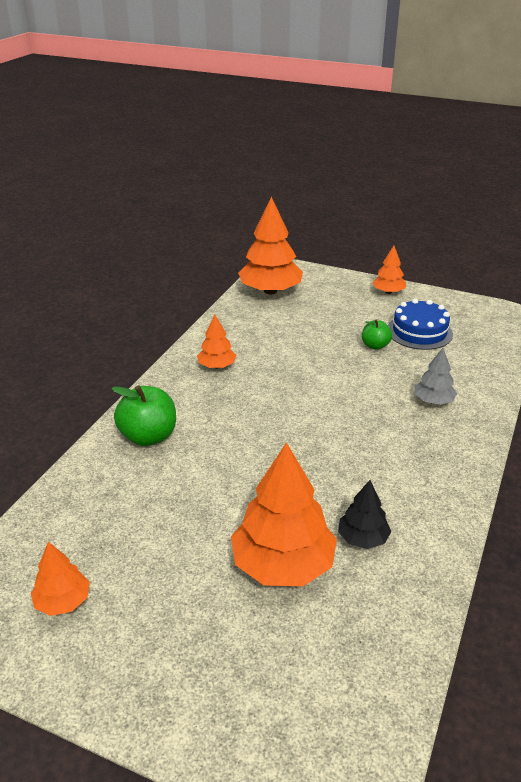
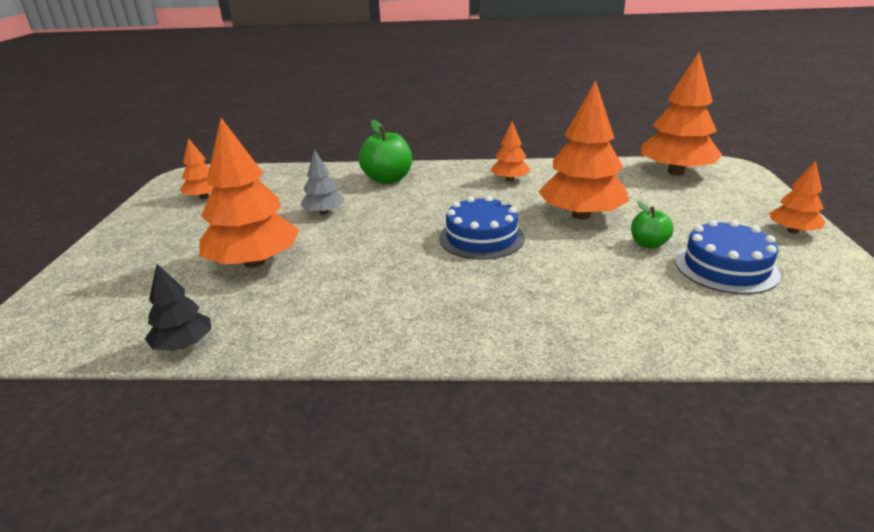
camera: 70 degrees right, 5 degrees down
(313, 355) = (581, 215): none -> orange tree
(319, 413) = (481, 238): none -> blue cake
(362, 538) = (300, 294): black tree -> black tree (183, 344)
(433, 401) = (573, 300): grey tree -> grey tree (324, 212)

